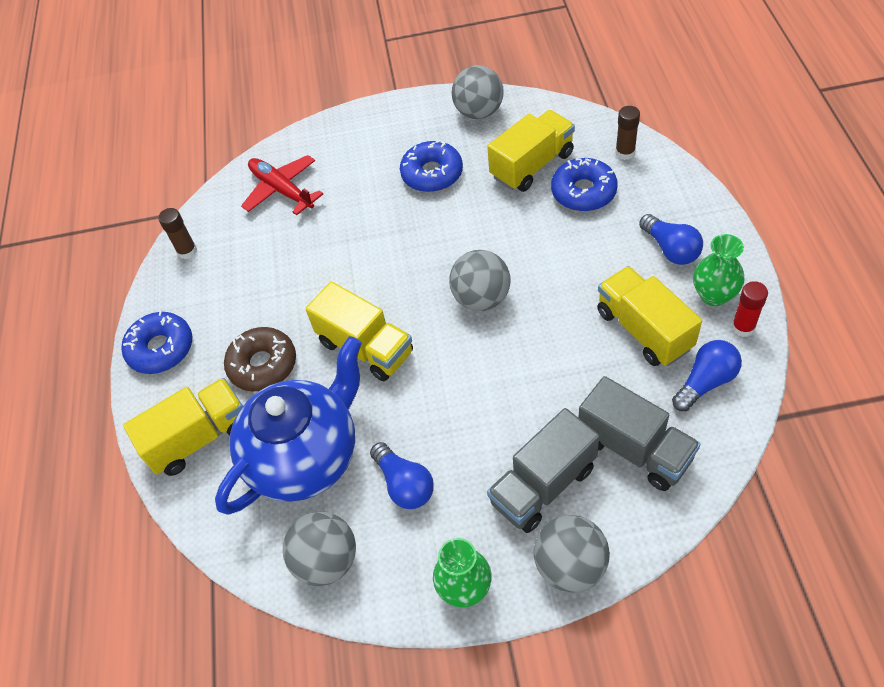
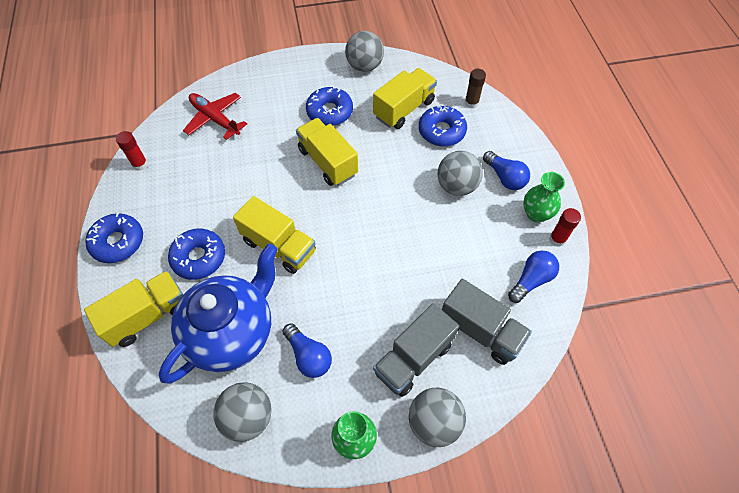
camera: 10 degrees left, 5 degrees up
(187, 251) = (140, 164): brown glue stick -> red glue stick
(263, 365) = (199, 258): brown donut -> blue donut
(481, 298) = (367, 210): grey ball -> grey ball (456, 186)
(644, 330) = (486, 238): yellow truck -> yellow truck (328, 162)

